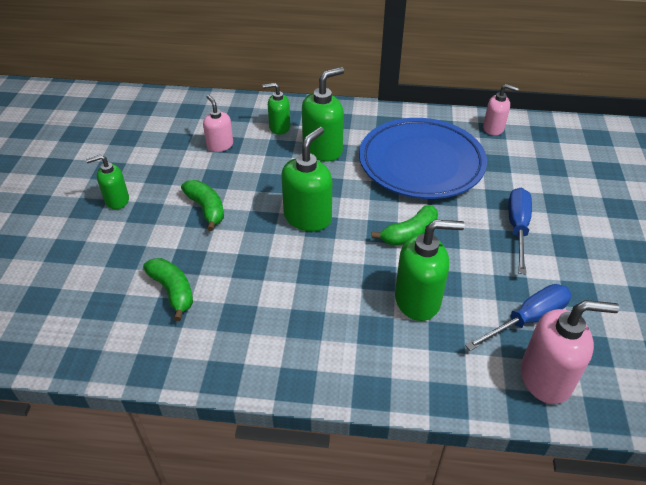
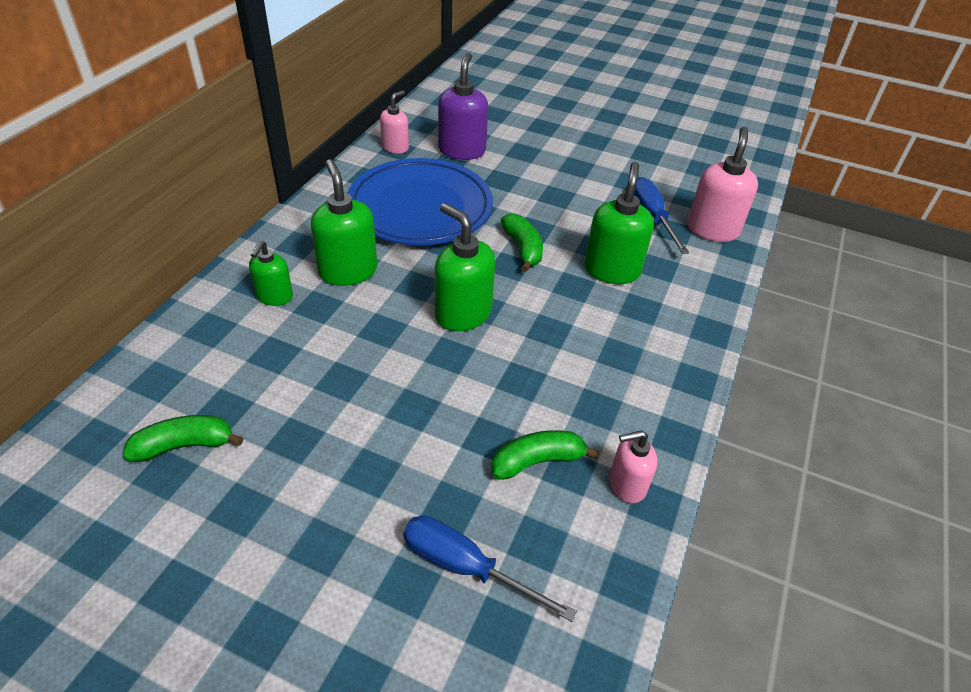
camera: 75 degrees left, 0 degrees up
(117, 200) = (325, 503): green soap dispenser -> none
(206, 209) = (400, 402): green banana -> green banana (184, 445)
(220, 145) = (271, 363): pink soap dispenser -> pink soap dispenser (626, 485)
(517, 228) = (544, 184): blue screwdriver -> blue screwdriver (466, 567)
(524, 165) = (462, 150): none -> purple soap dispenser

